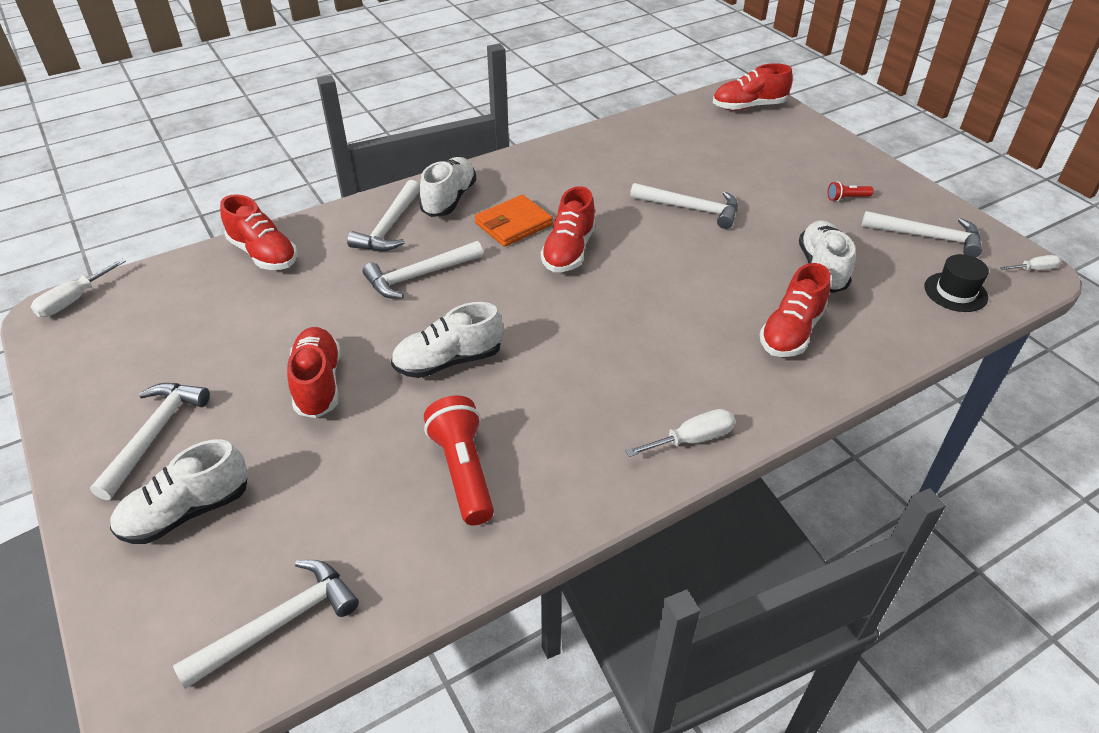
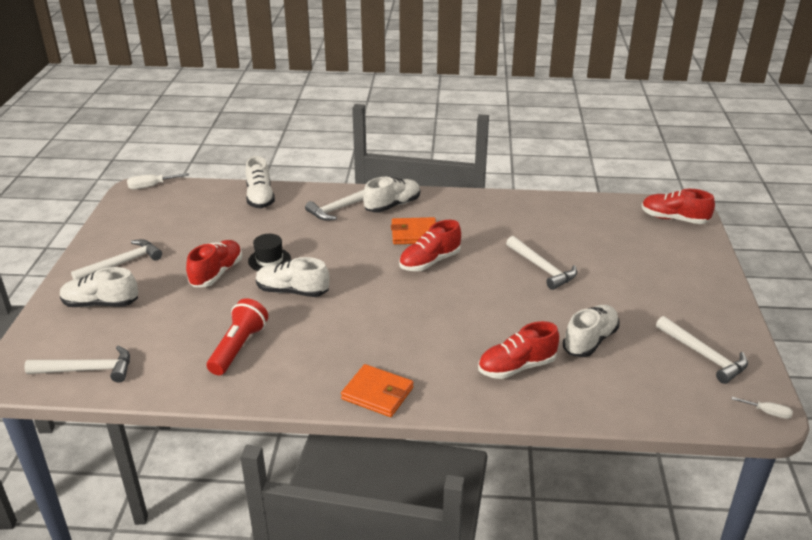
camera: 35 degrees right, 10 degrees down
(263, 254) = (260, 197): red shoe -> white shoe
(419, 276) = (327, 241): white hammer -> none
(692, 439) = (377, 393): white screwdriver -> orange wallet
(847, 198) = (671, 306): red flashlight -> none
(955, 292) = (676, 398): black hat -> black hat (269, 260)

